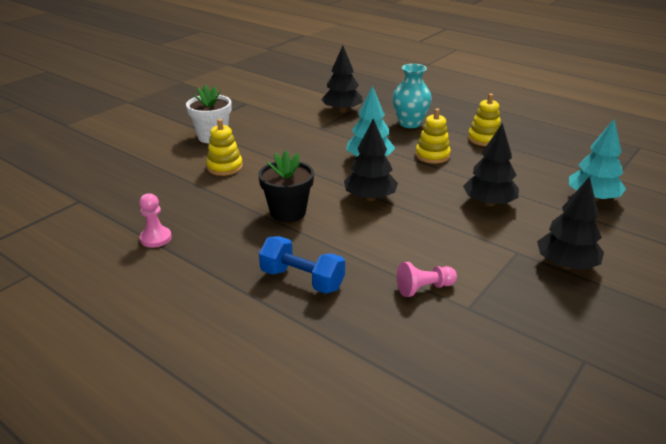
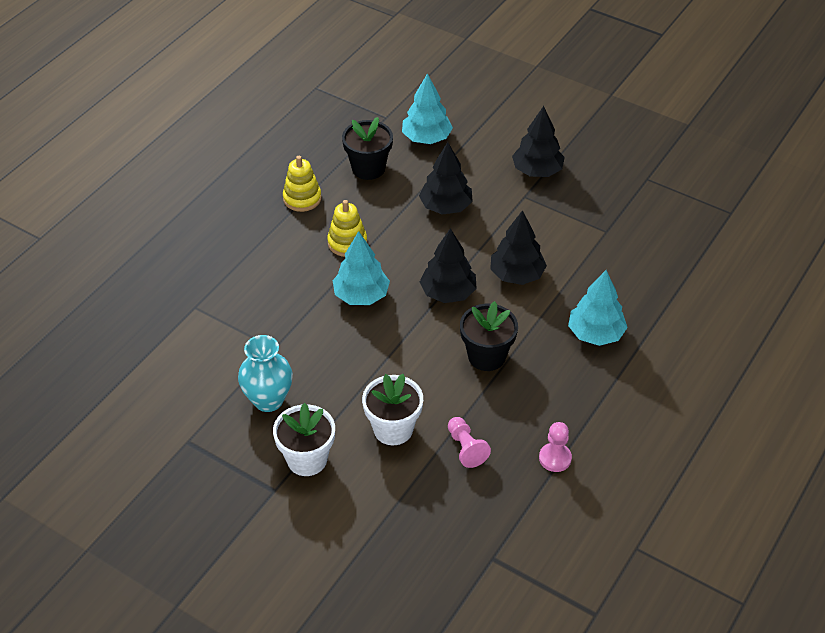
camera: 95 degrees left, 15 degrees up
(224, 167) = (393, 429): yellow stacking toy -> white flower pot
(302, 280) = (595, 334): blue dumbbell -> turquoise tree
(342, 111) = (218, 328): black tree -> black tree (517, 275)
(410, 123) = (260, 260): turquoise vase -> turquoise vase (268, 400)
(424, 288) = (588, 256): pink pawn -> pink pawn (466, 448)
(533, 167) = (368, 168): none -> black flower pot

